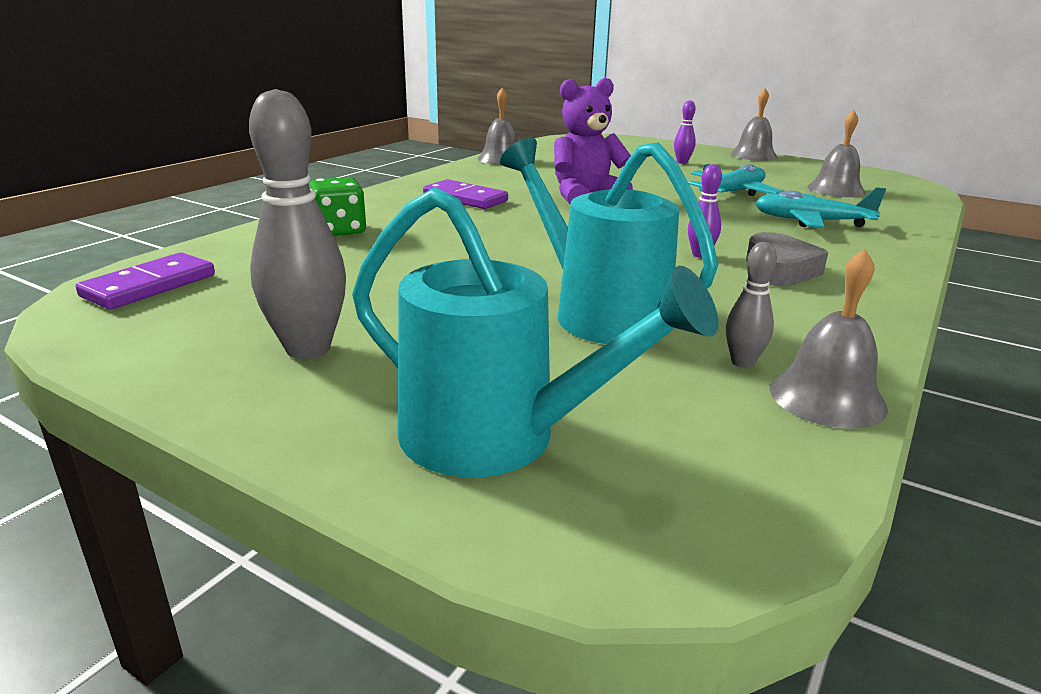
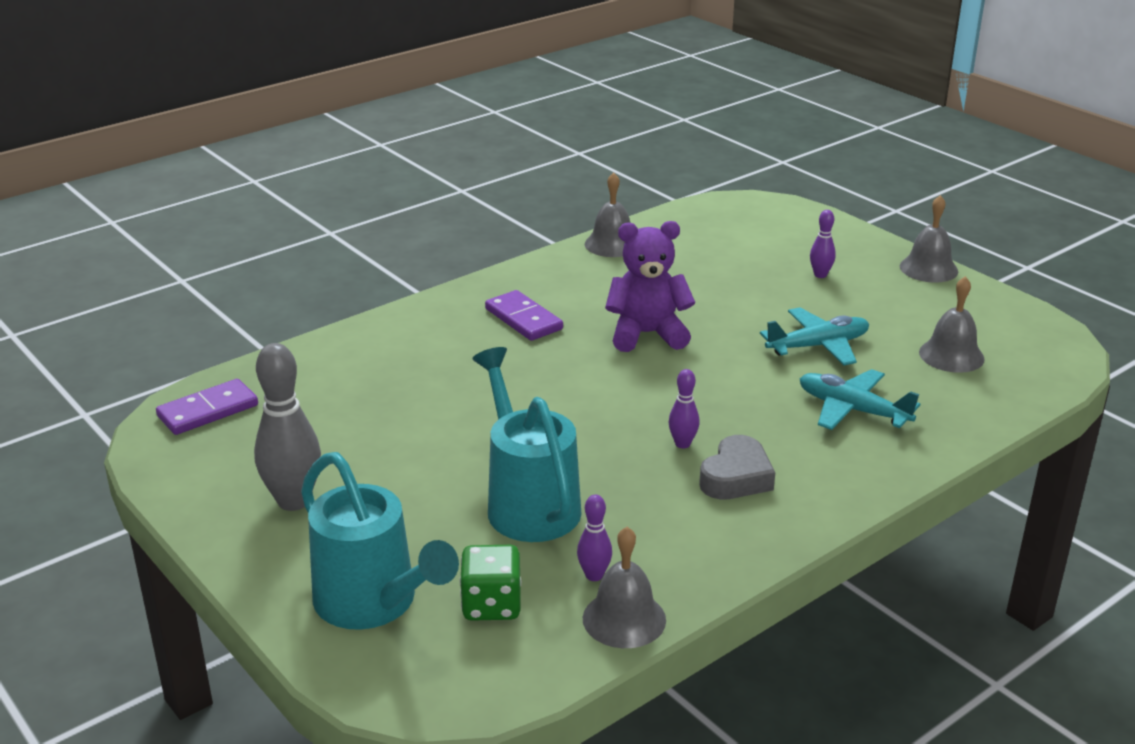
camera: 20 degrees right, 5 degrees up
(339, 231) = (380, 357): green dice -> green dice (491, 605)
(742, 363) = (594, 575): grey bowling pin -> purple bowling pin

